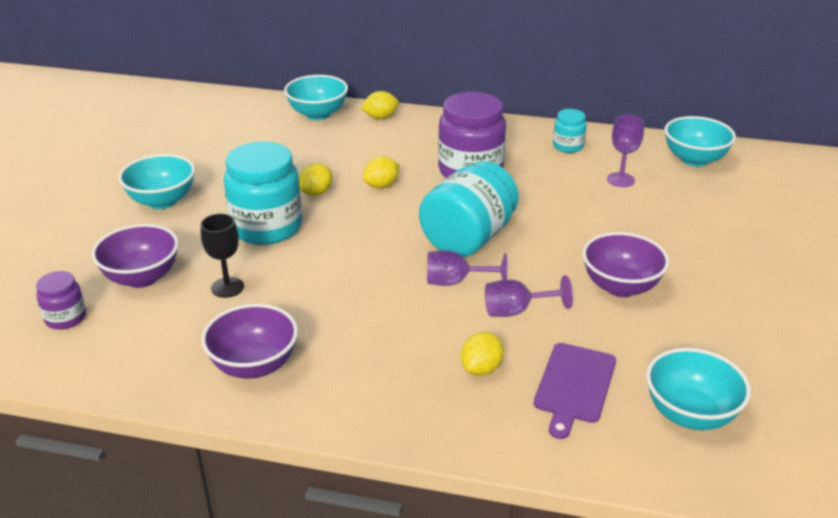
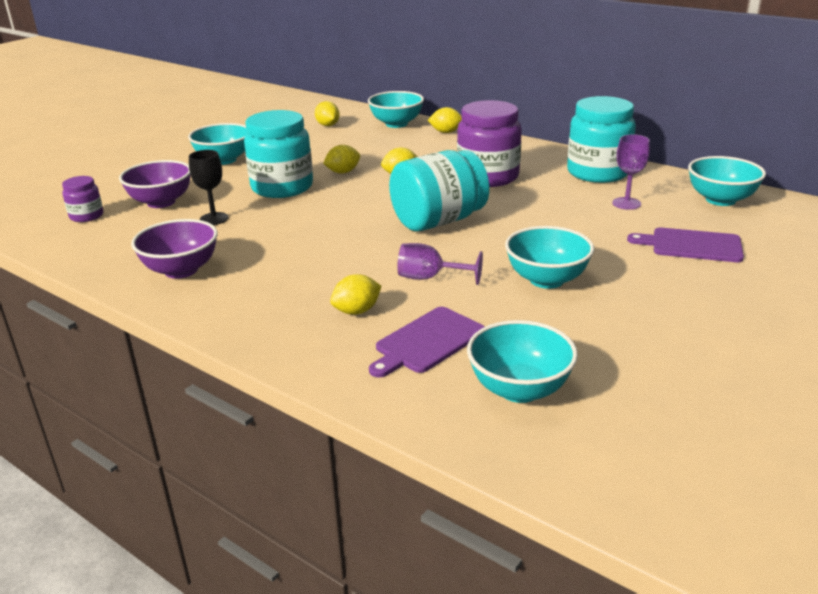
camera: 25 degrees right, 5 degrees down
(241, 128) = (328, 125): none -> yellow lemon
(455, 282) = (396, 248): purple goblet -> none
(568, 146) = (597, 173): turquoise jar -> turquoise jar, size x2.00
(620, 286) = (546, 280): purple bowl -> turquoise bowl
(708, 218) = (692, 245): none -> purple cutting board

